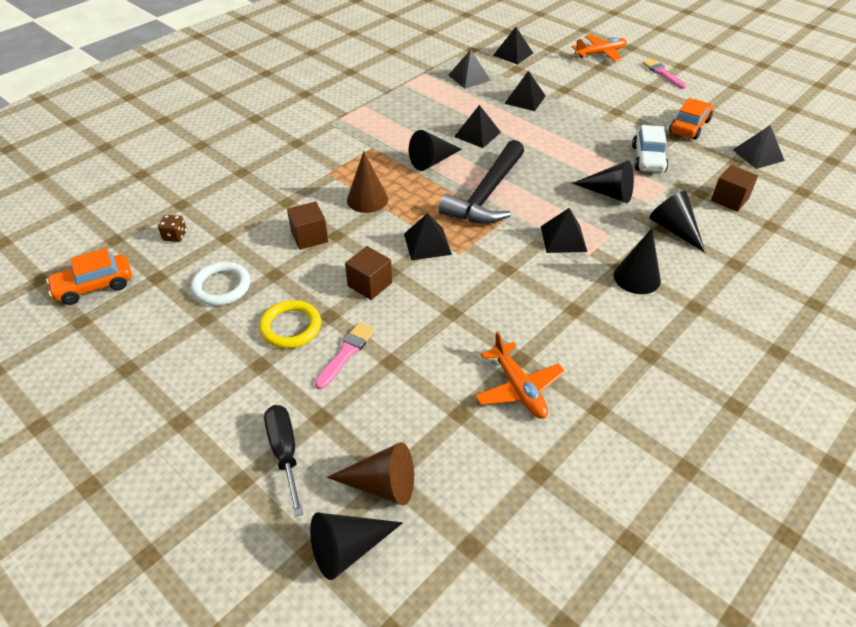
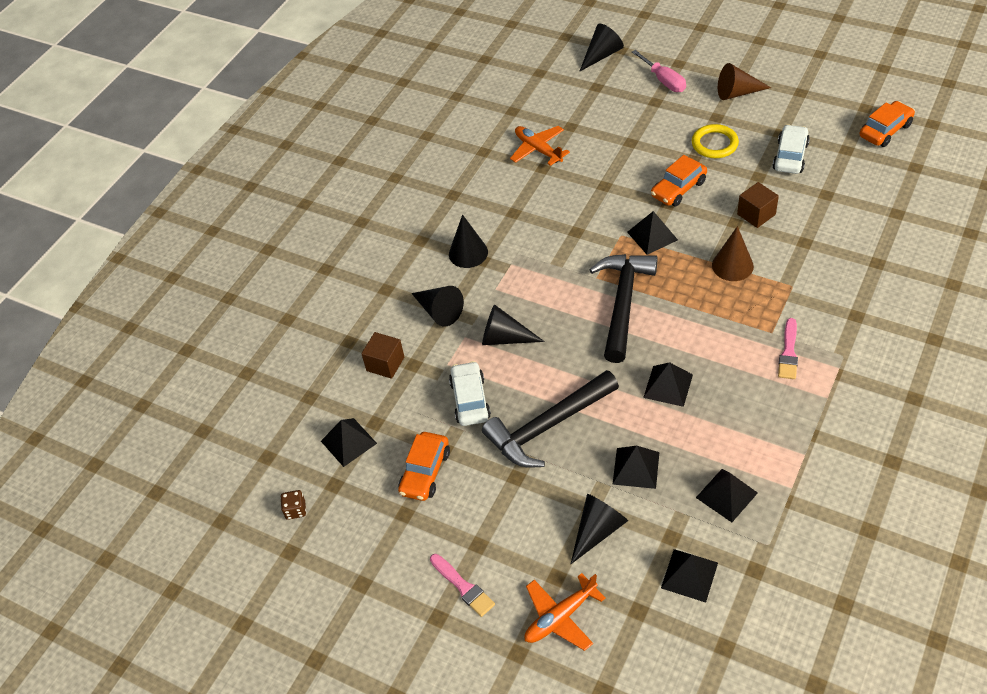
camera: 170 degrees right, 5 degrees up
(175, 236) = (869, 184): brown dice -> brown dice (295, 510)
(221, 286) = (790, 156): white ring -> white car
(285, 453) = (663, 80): black screwdriver -> pink screwdriver
(346, 353) = (664, 139): pink brush -> pink brush (788, 352)
(370, 284) = (678, 189): brown cube -> orange car
(381, 485) = (599, 82): brown cone -> brown cone (737, 93)
(432, 161) = (697, 331): black cone -> black cone (597, 531)
(563, 238) = (536, 273): black pyramid -> none
(584, 131) = (548, 426): none -> black hammer

